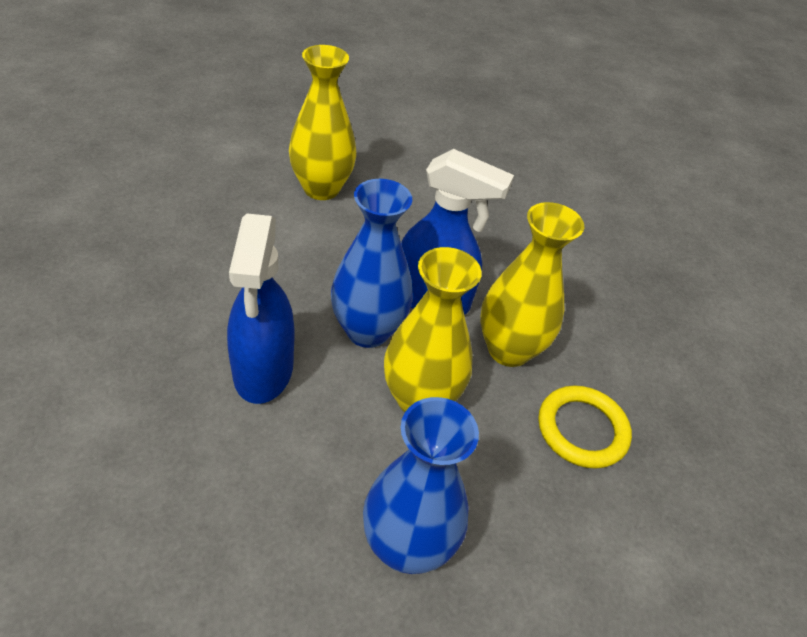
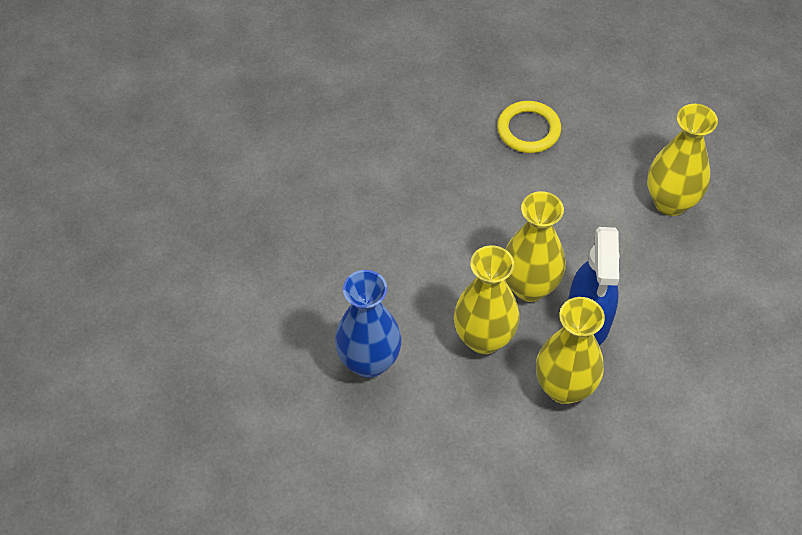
camera: 80 degrees right, 10 degrees up
(263, 371) = (460, 238): blue spray bottle -> none
(367, 331) = (529, 287): blue vase -> yellow vase
(582, 429) = (511, 454): yellow ring -> yellow ring (528, 130)

